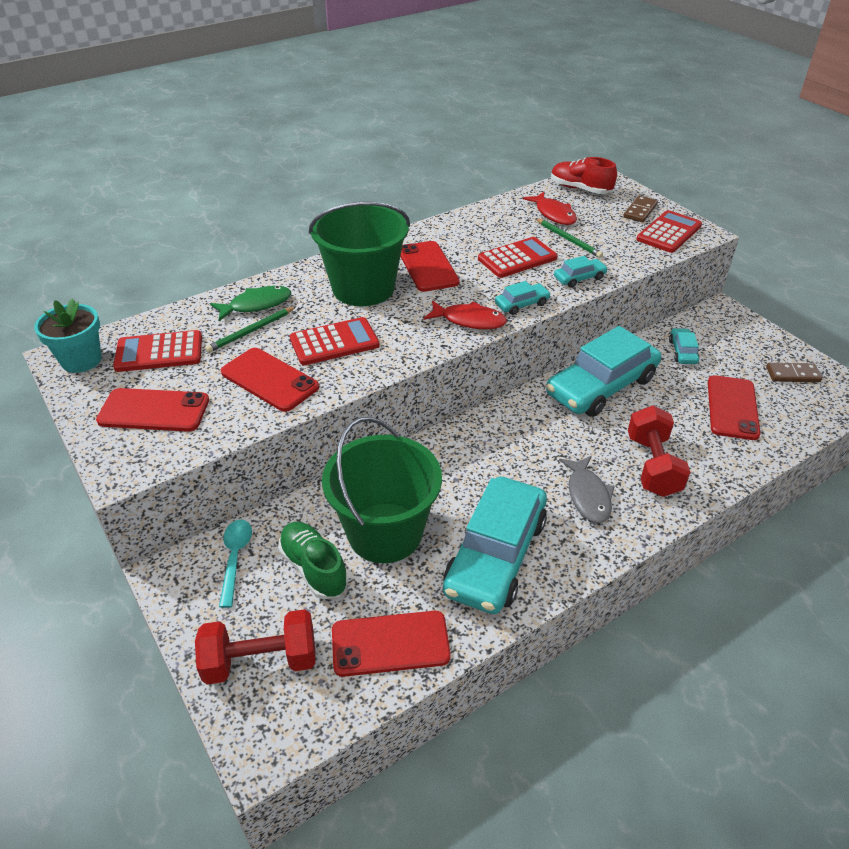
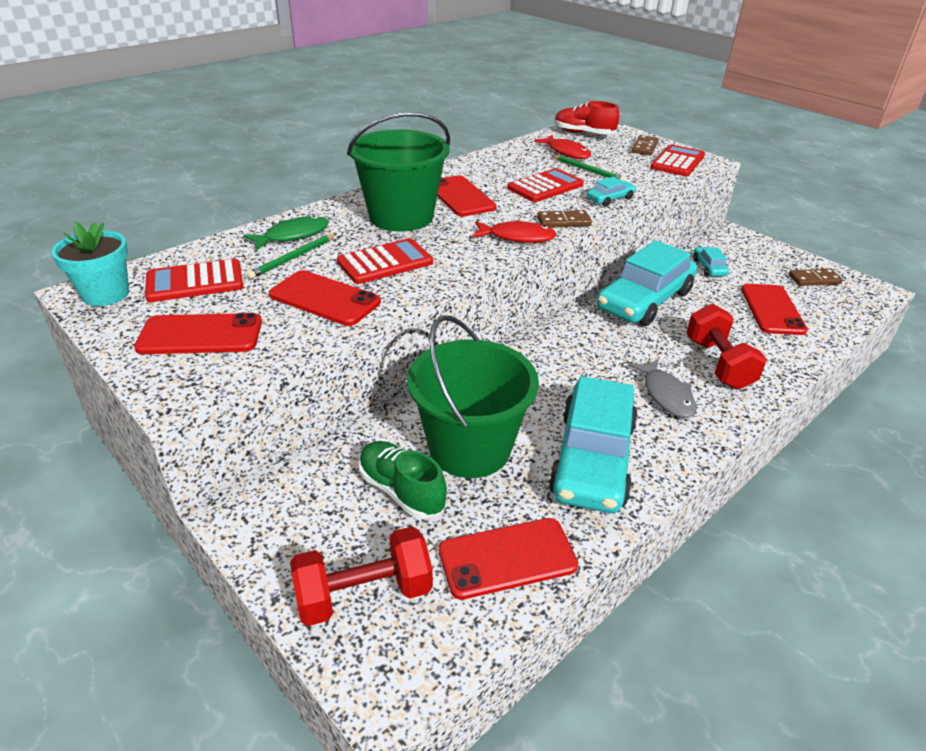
camera: 10 degrees left, 5 degrees down
(235, 558) = (309, 489): turquoise spoon -> none
(522, 304) = (563, 221): turquoise car -> brown domino

